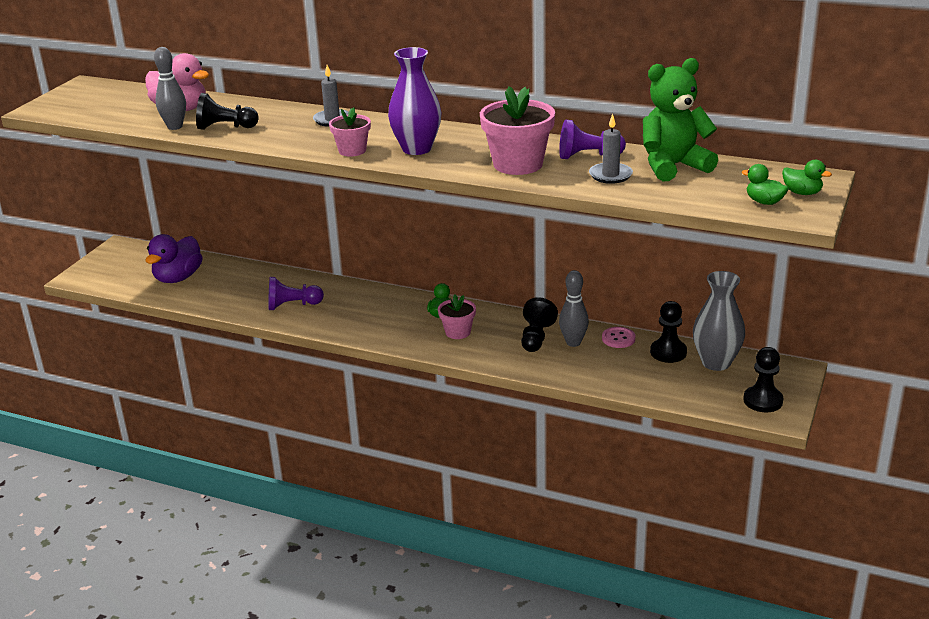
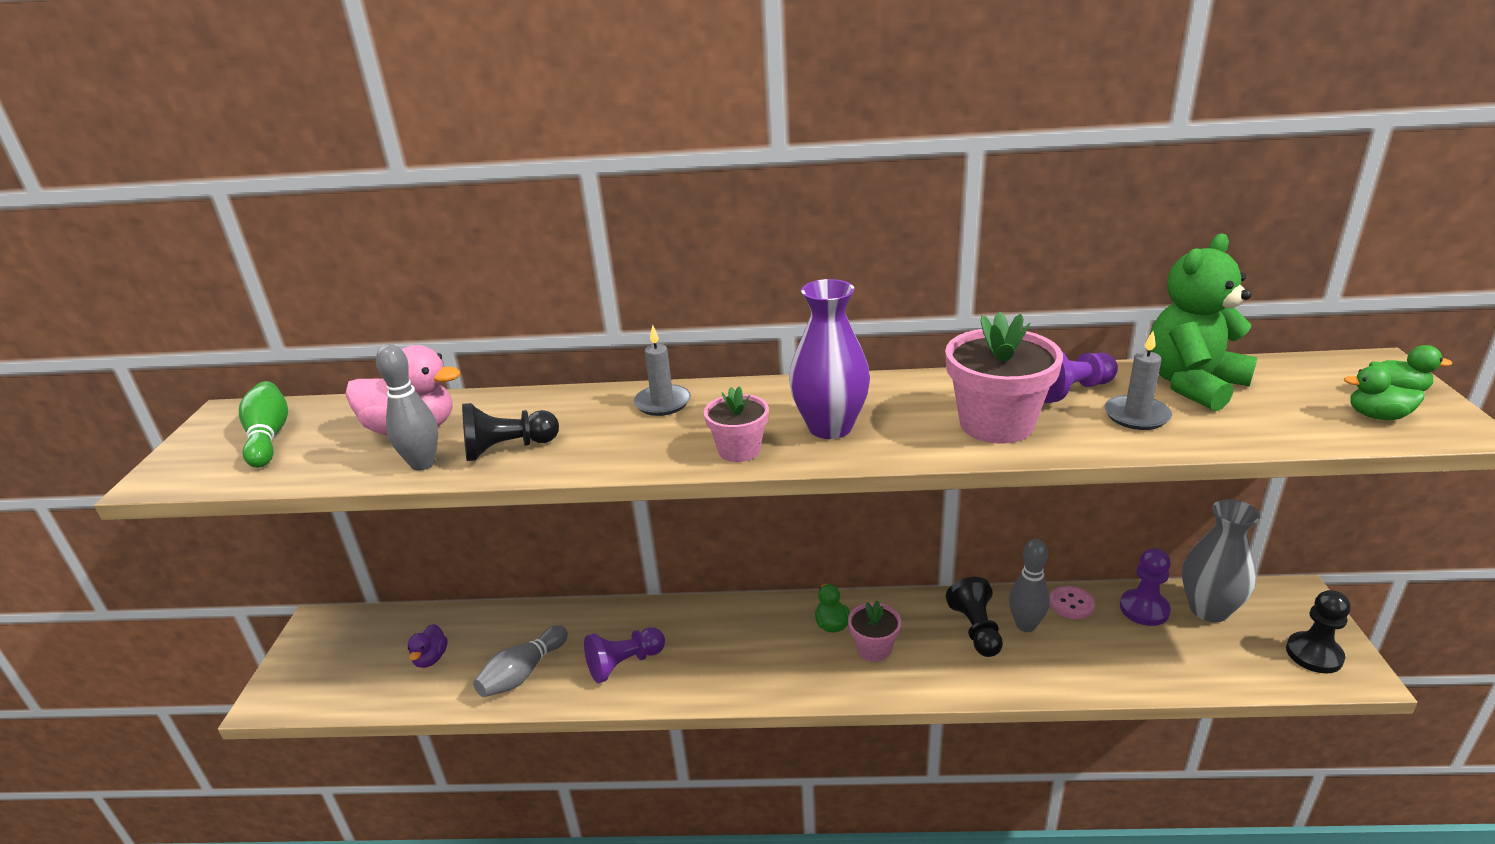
camera: 20 degrees left, 0 degrees up
(102, 100) = (269, 437): none -> green bowling pin
(178, 278) = (431, 658): purple duck -> purple duck, size x0.52
(228, 297) = (523, 673): none -> grey bowling pin
(668, 352) = (1144, 609): black pawn -> purple pawn

